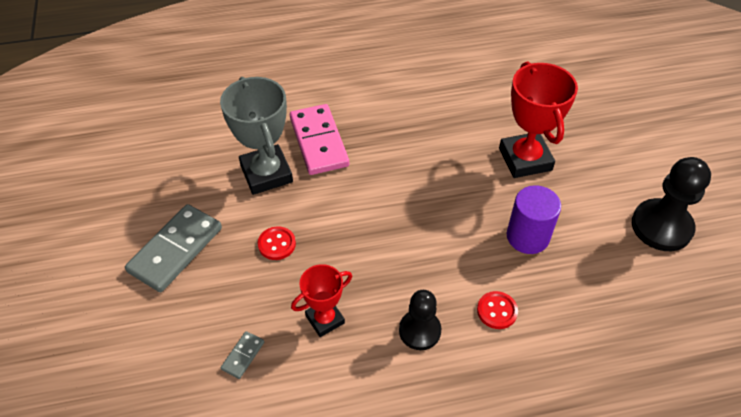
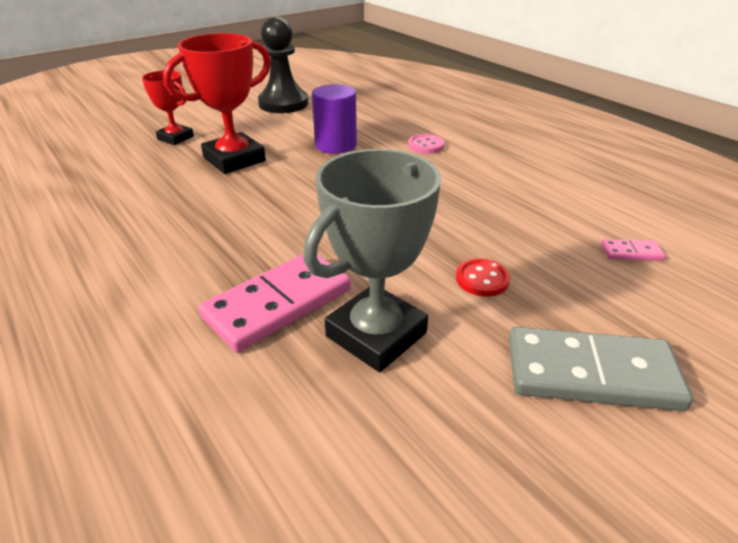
camera: 115 degrees left, 15 degrees down
(243, 356) = (631, 252): grey domino -> pink domino
(325, 319) = (531, 218): red trophy -> red trophy (175, 138)
(419, 331) = (482, 171): black pawn -> none
(497, 311) = (426, 145): red button -> pink button

